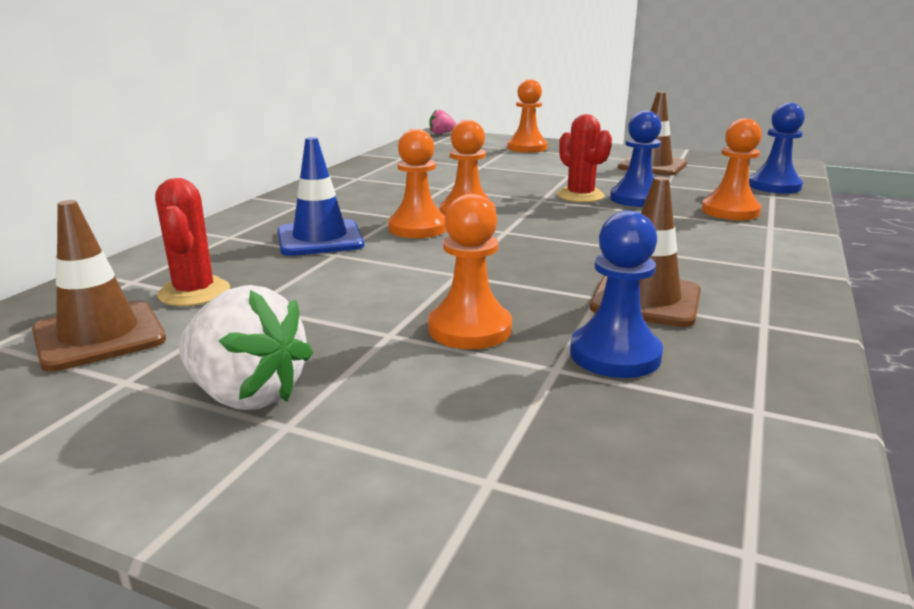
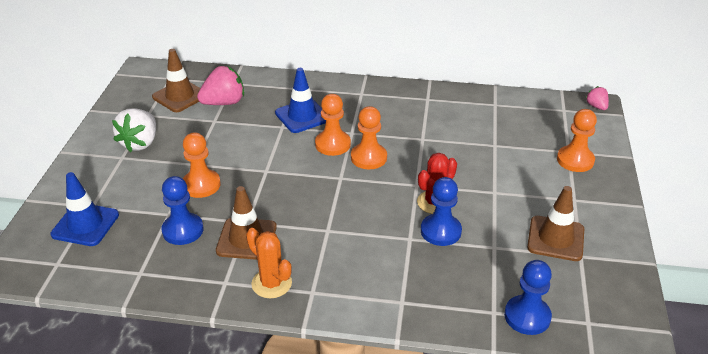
camera: 75 degrees right, 15 degrees up
(194, 292) = (224, 102): red cactus -> pink strawberry
(571, 493) = (85, 224): none -> blue traffic cone
(730, 211) = (431, 282): orange pawn -> none
(757, 290) = (271, 283): none -> orange cactus

